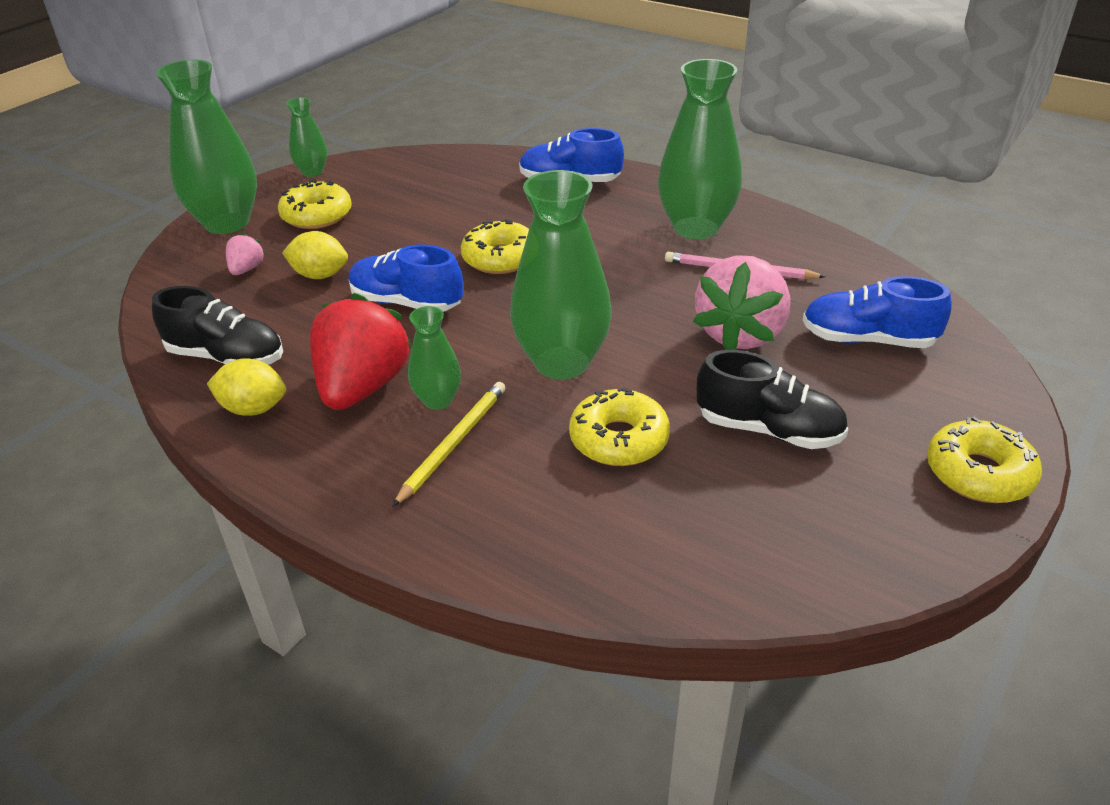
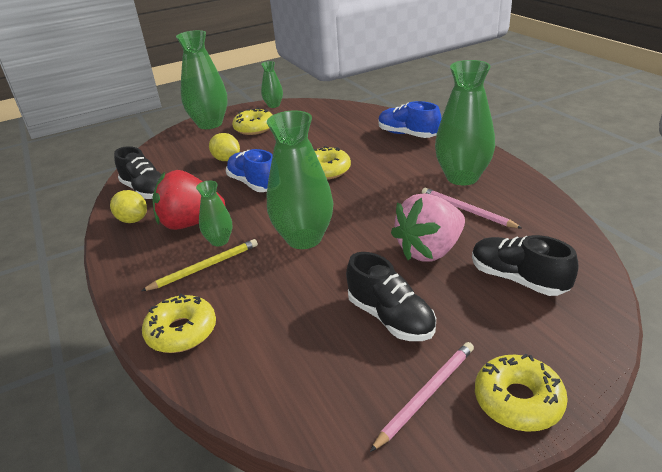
camera: 30 degrees right, 5 degrees down
(246, 269) = (196, 149): pink strawberry -> none
(362, 387) = (190, 223): red strawberry -> red strawberry turned 135 degrees counterclockwise
(619, 439) = (293, 293): yellow donut -> yellow donut (182, 332)
(867, 340) = (517, 279): blue shoe -> black shoe
(885, 503) = (426, 395): none -> pink pencil

